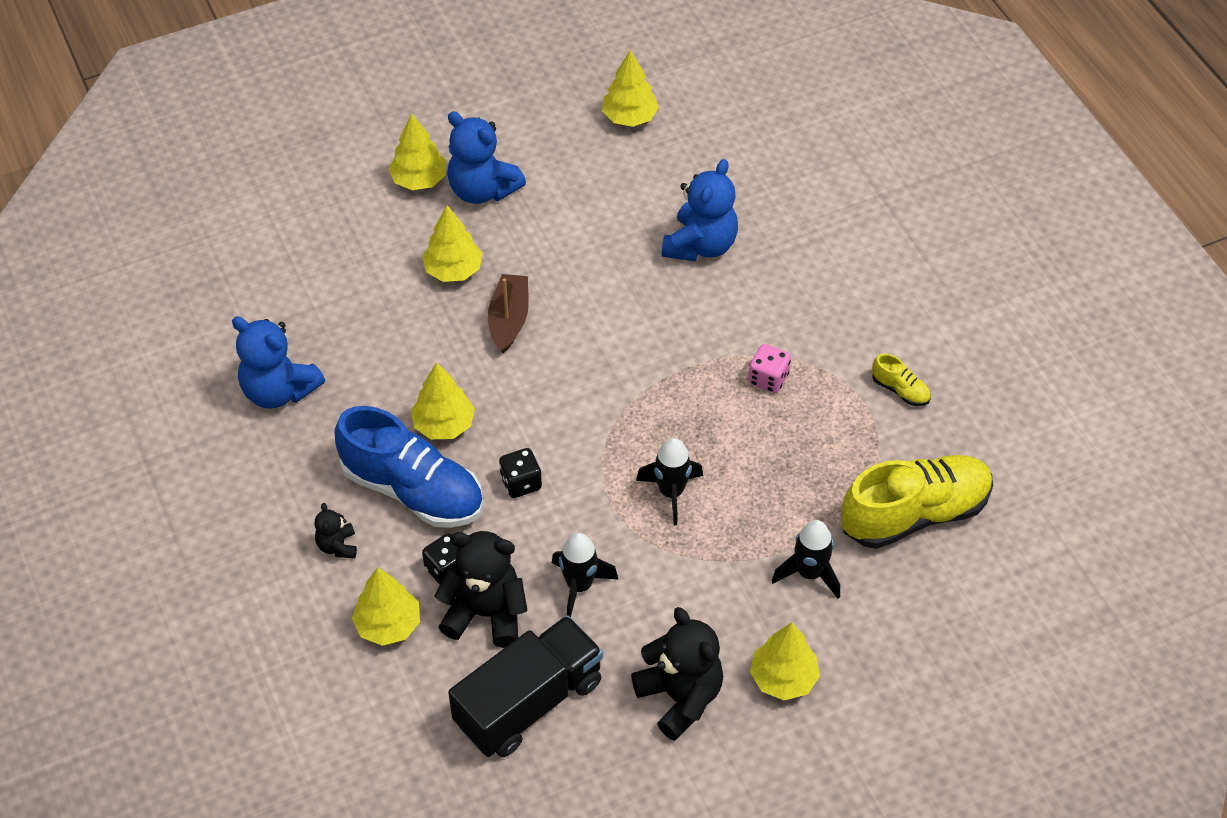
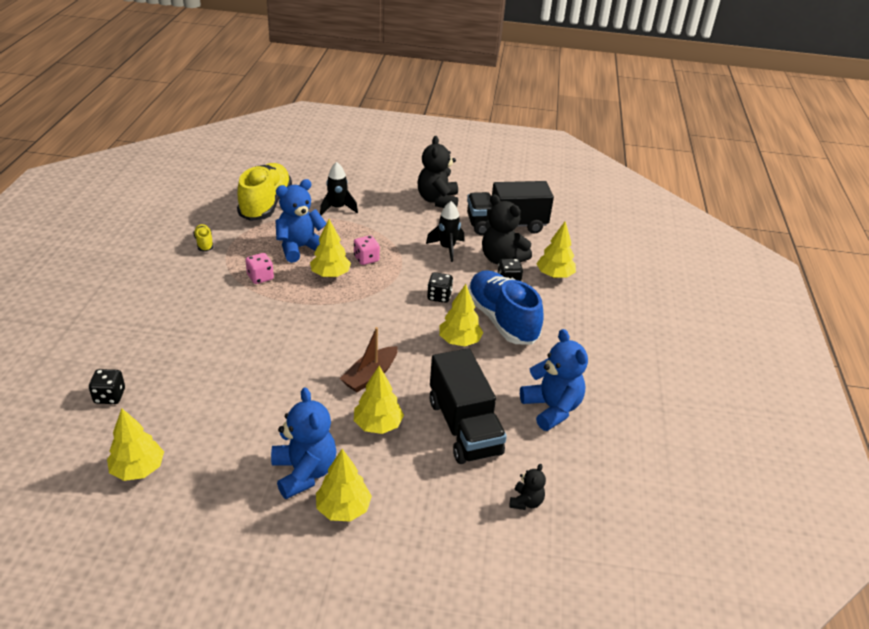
camera: 150 degrees left, 15 degrees down
(337, 546) = (561, 315): black teddy bear -> black teddy bear (526, 502)
(363, 316) = (464, 427): none -> black truck
(671, 493) = (366, 259): black rocket -> pink dice
(700, 245) = (207, 357): blue teddy bear -> blue teddy bear (300, 248)
(739, 157) = (109, 396): none -> black dice
(783, 678) = (388, 188): yellow tree -> yellow tree (330, 274)
(914, 514) = (266, 204): yellow shoe -> yellow shoe turned 90 degrees clockwise

